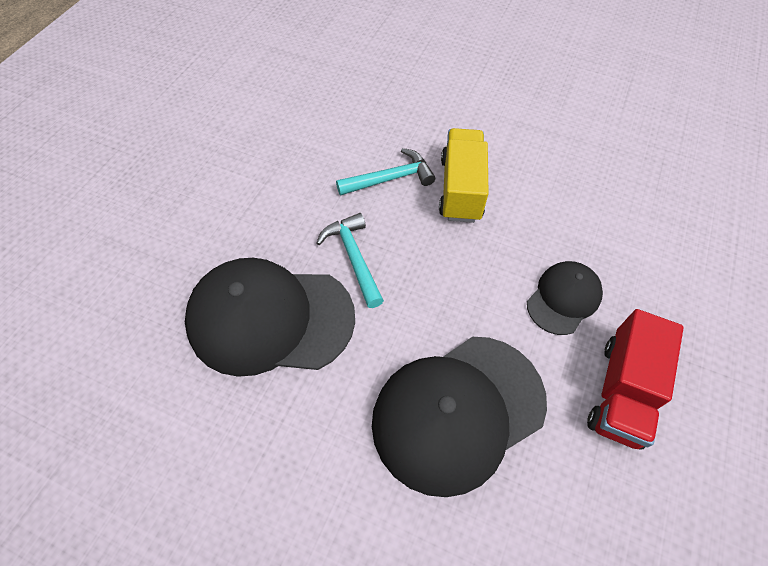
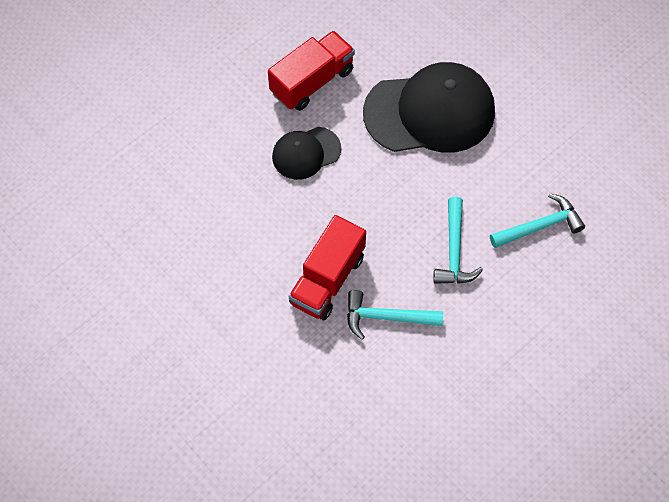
camera: 155 degrees left, 5 degrees up
(270, 319) = (540, 226): black cap -> turquoise hammer
(461, 189) = (327, 279): yellow truck -> red truck

